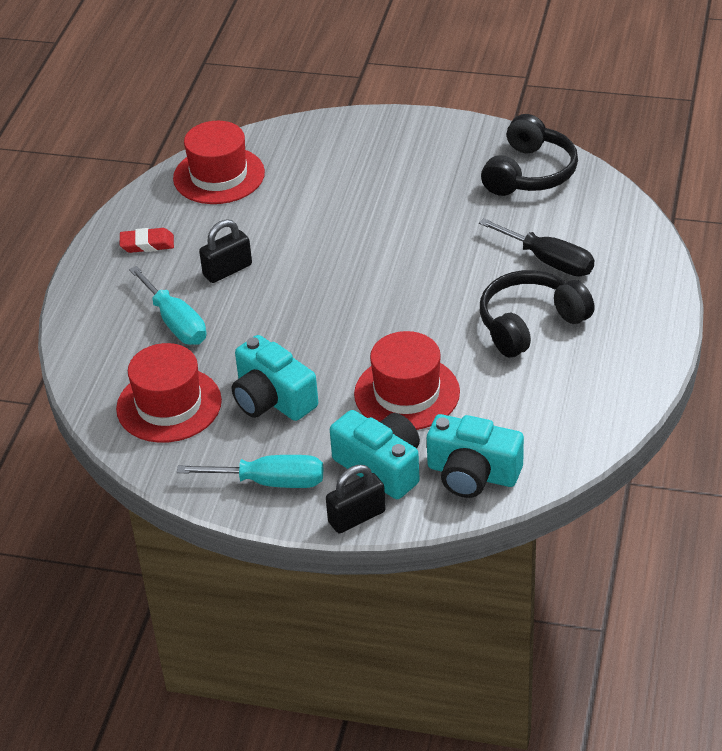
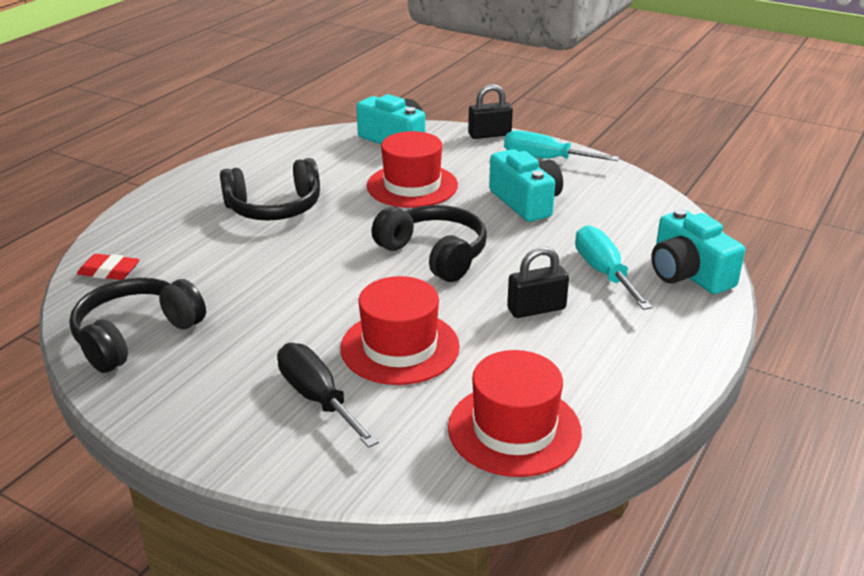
camera: 165 degrees left, 10 degrees down
(147, 244) = (627, 358): red eraser -> red eraser (109, 271)
(169, 405) = (619, 214): red hat -> red hat (400, 347)
(338, 305) = (434, 254): none -> black headphones
(381, 466) = (458, 153): turquoise camera -> turquoise camera (688, 273)
(549, 261) = (210, 248): black screwdriver -> black screwdriver (317, 398)

